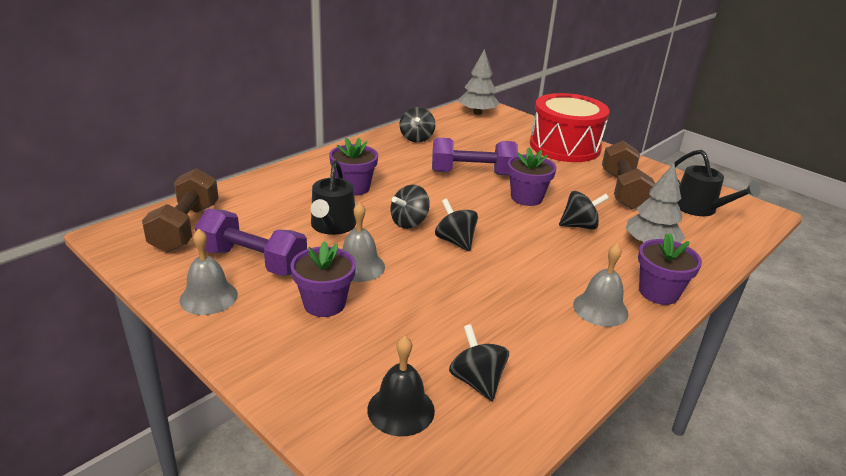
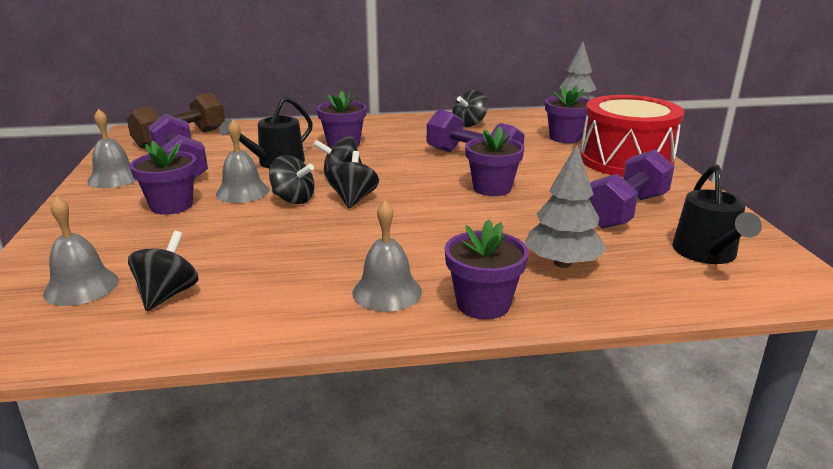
camera: 40 degrees right, 5 degrees down
(401, 409) = (81, 286): black bell -> grey bell
(501, 135) = (565, 138): none -> purple flower pot
(579, 226) = (506, 224): black spinning top -> black spinning top (293, 199)
(623, 190) = (625, 211): brown dumbbell -> purple dumbbell

